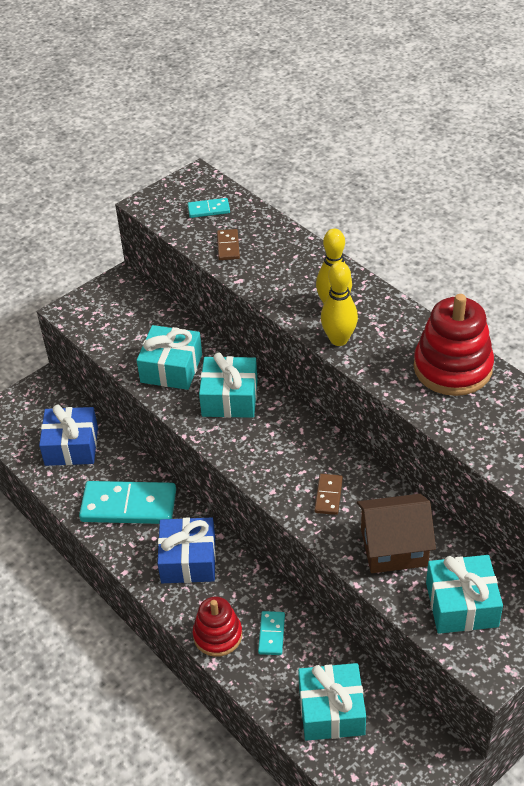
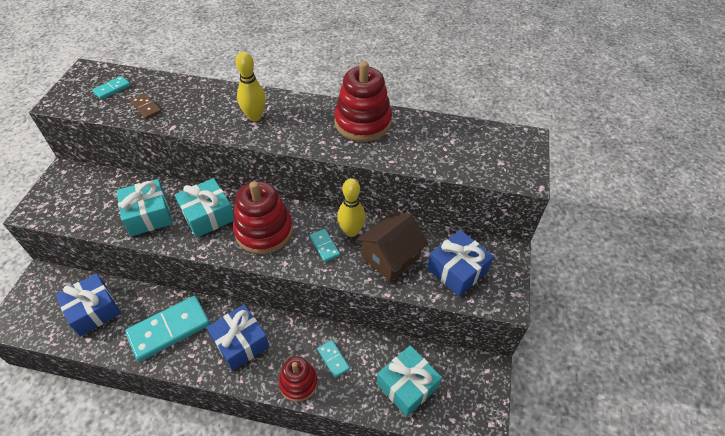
camera: 40 degrees left, 5 degrees up
(275, 445) = (264, 231): none -> red stacking toy
(328, 495) = (324, 246): brown domino -> turquoise domino
(339, 339) = (275, 136): yellow bowling pin -> yellow bowling pin (351, 231)
(461, 604) = (457, 270): turquoise gift -> blue gift

